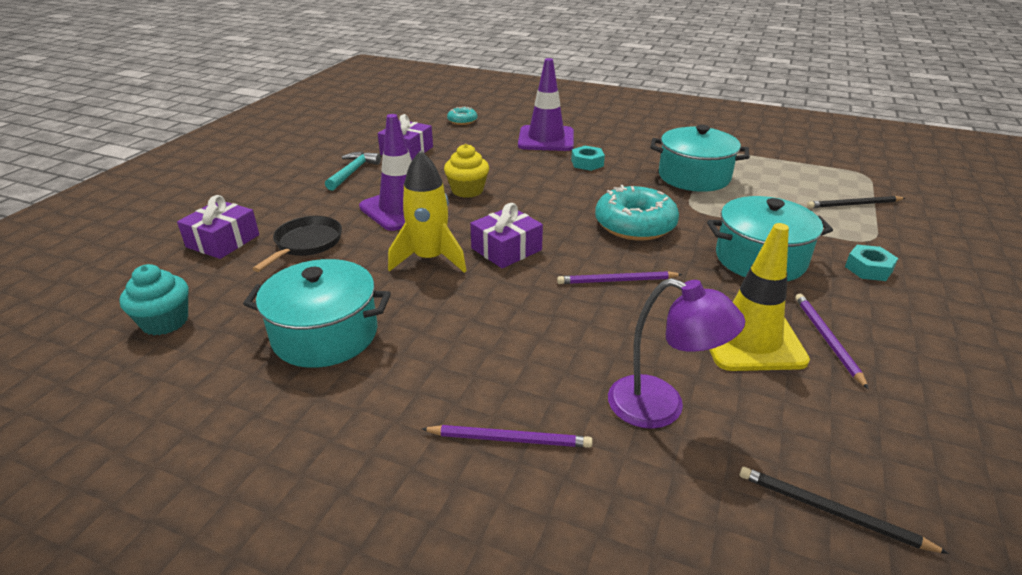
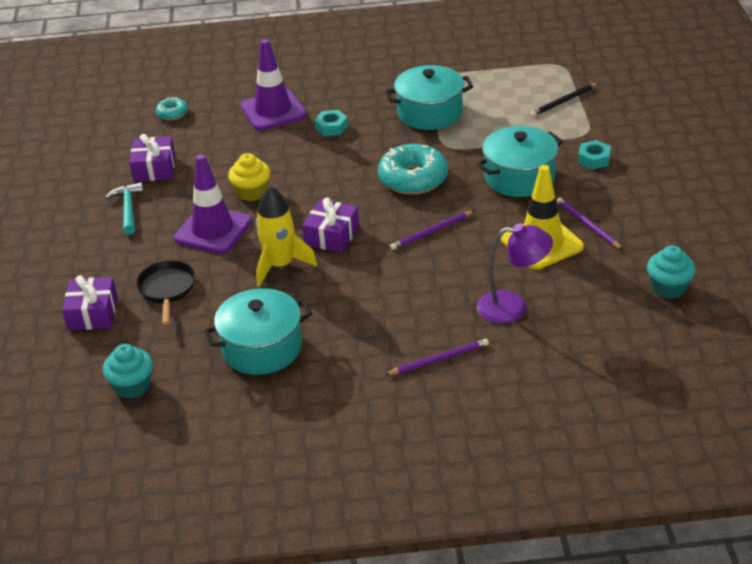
camera: 25 degrees left, 5 degrees up
(831, 511) = (627, 325): black pencil -> none
(930, 477) = (668, 288): none -> turquoise cupcake

